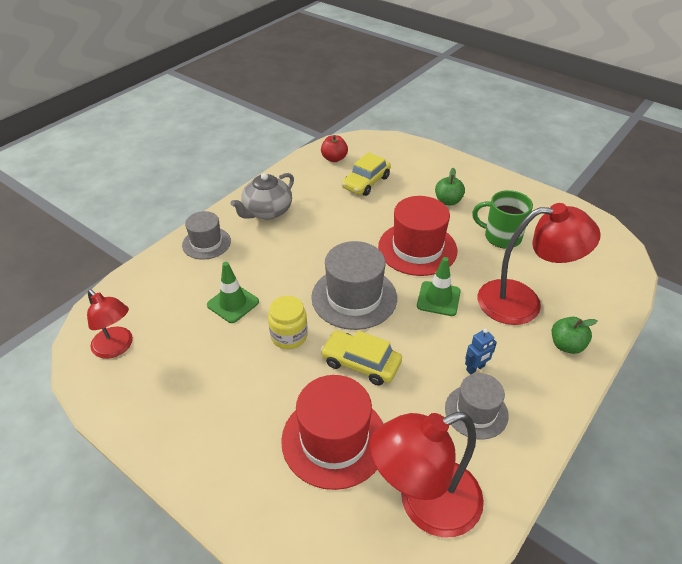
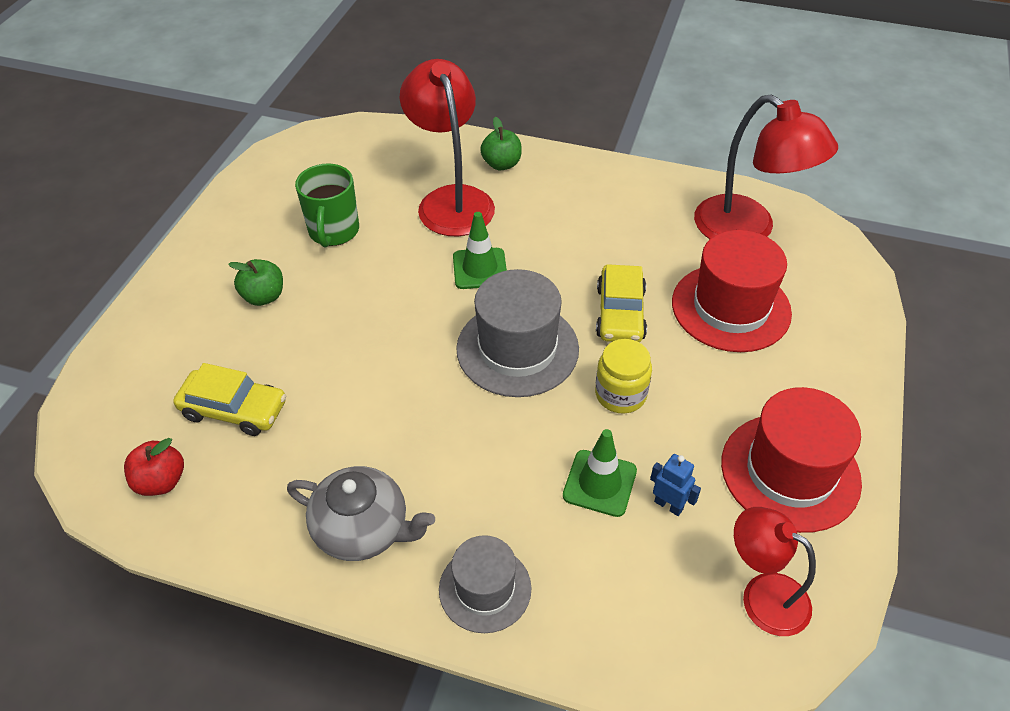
camera: 110 degrees left, 5 degrees up
(117, 348) = (762, 595): red lamp -> red lamp turned 75 degrees counterclockwise
(417, 248) = (389, 308): red hat -> red hat (790, 472)
(475, 368) = (571, 222): blue robot -> blue robot (668, 505)
(476, 411) = (626, 214): grey hat -> none

